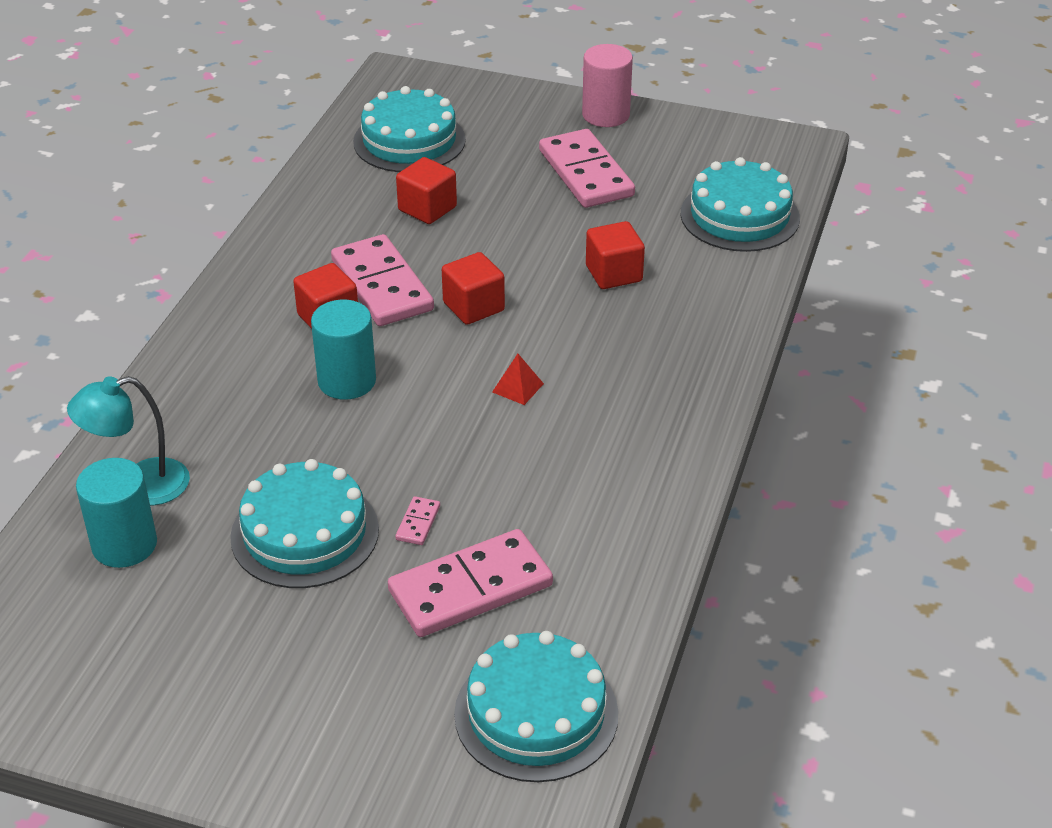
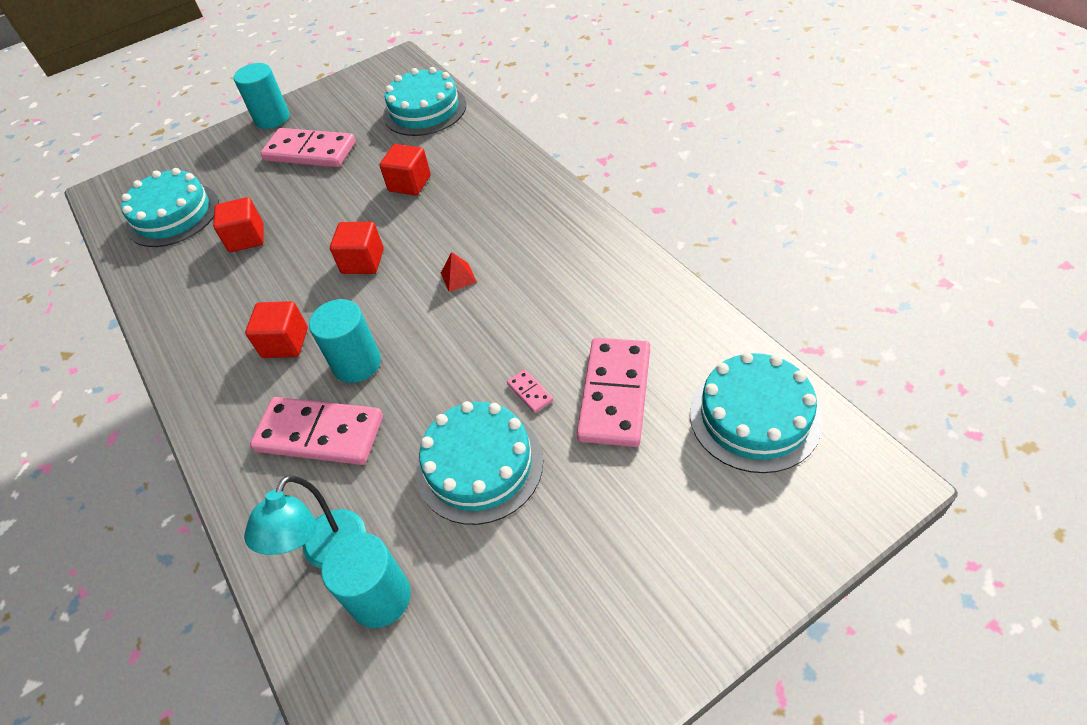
camera: 45 degrees left, 10 degrees up
(382, 285) = (288, 297): pink domino -> pink domino (320, 433)
(606, 115) = (272, 118): pink cylinder -> turquoise cylinder

